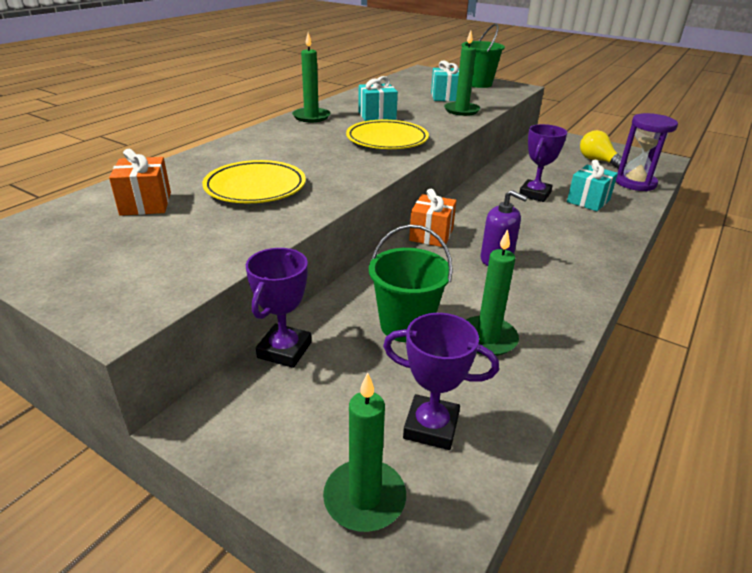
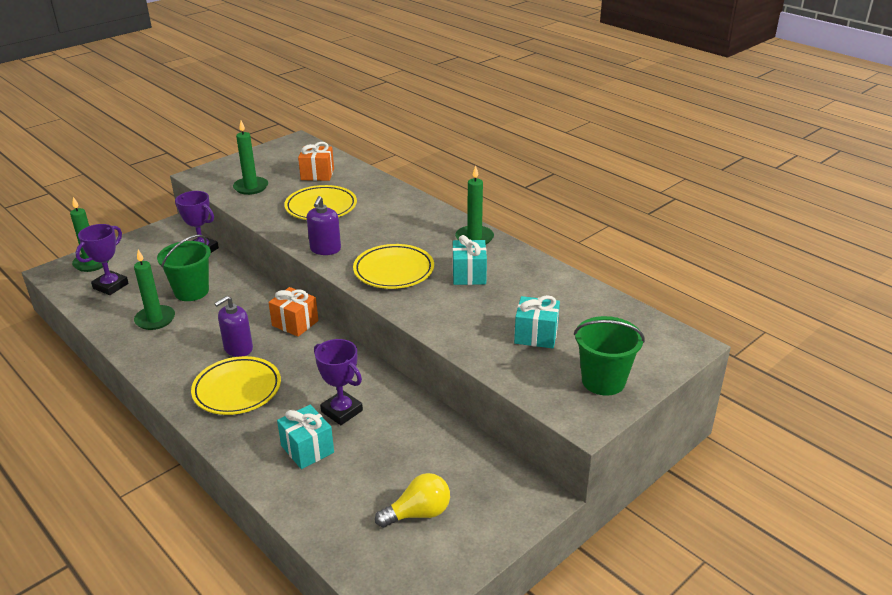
camera: 105 degrees right, 0 degrees up
(361, 172) = (325, 249): none -> purple soap dispenser
(461, 110) = (475, 336): green candle -> green candle (251, 187)
(556, 245) = (237, 389): none -> yellow plate
(635, 183) = (334, 519): purple hourglass -> none

